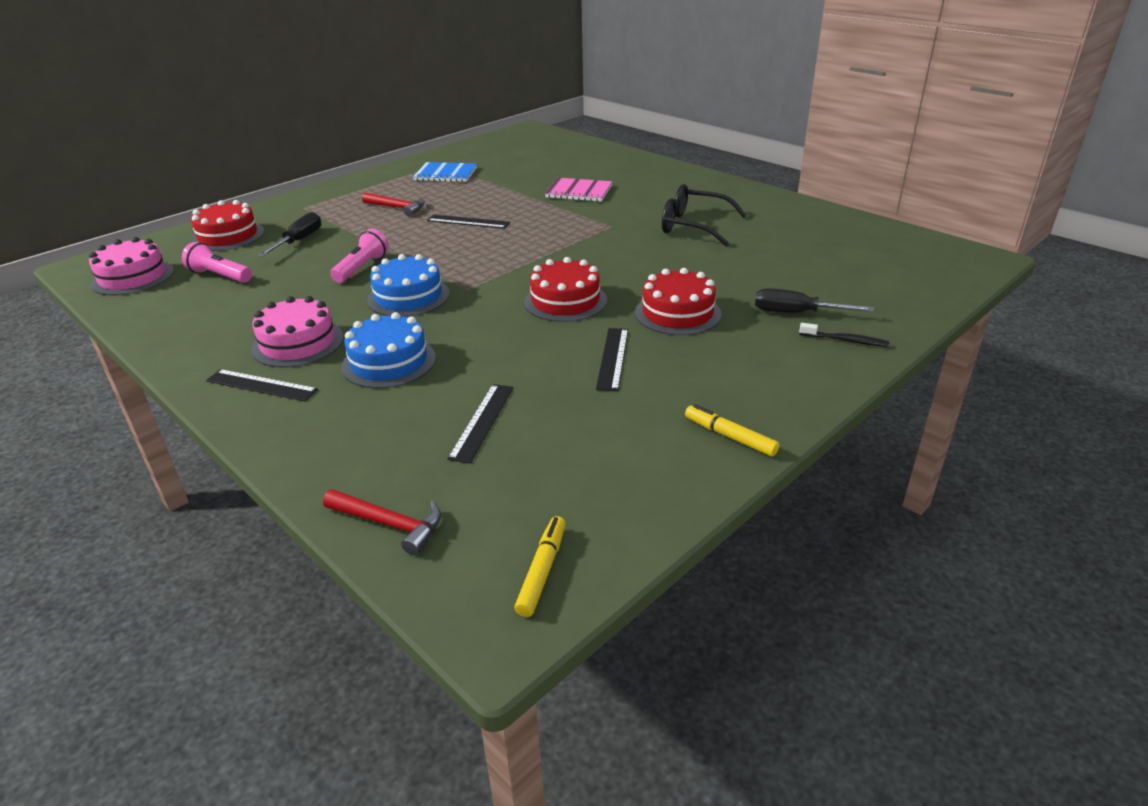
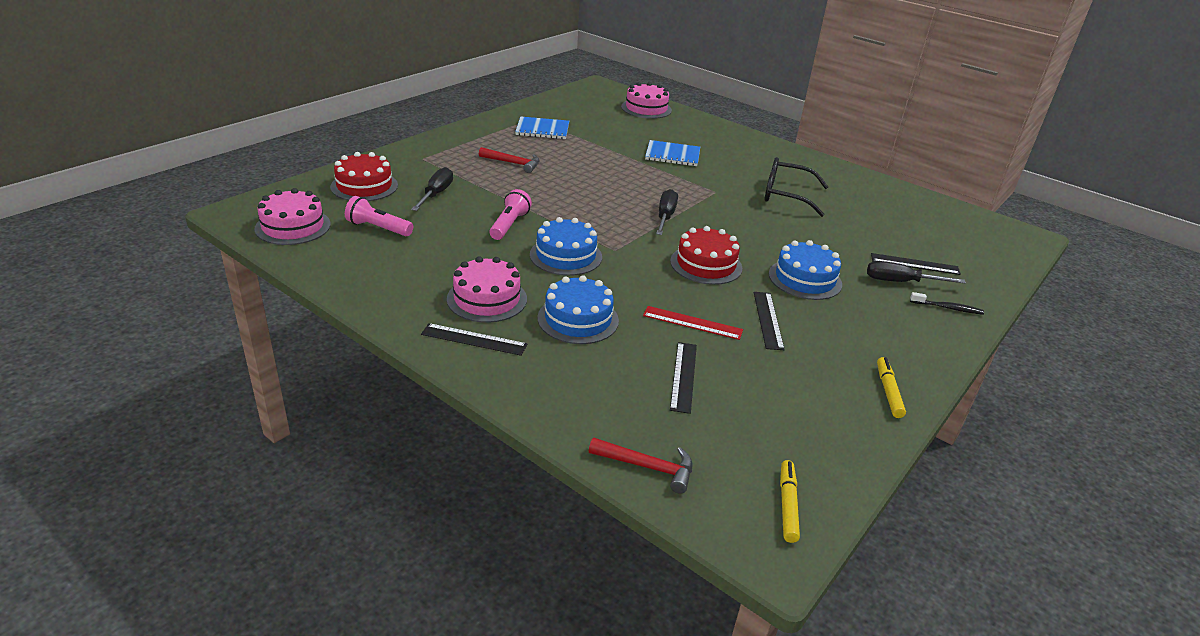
camera: 10 degrees left, 0 degrees up
(468, 221) = (586, 181): black ruler -> black ruler (915, 264)
(520, 363) = (692, 322): none -> red ruler
(541, 253) = (665, 216): none -> black screwdriver
(571, 148) = (646, 108): none -> pink cake
(579, 192) = (672, 155): pink notebook -> blue notebook
(677, 313) = (805, 279): red cake -> blue cake
(729, 437) = (888, 391): yellow marker -> yellow marker turned 60 degrees clockwise

